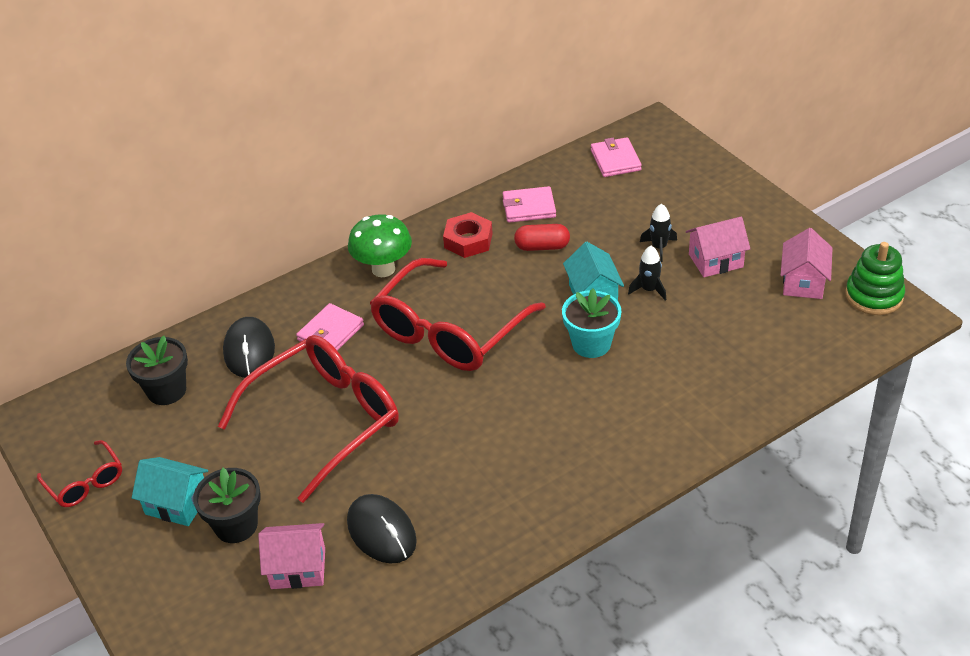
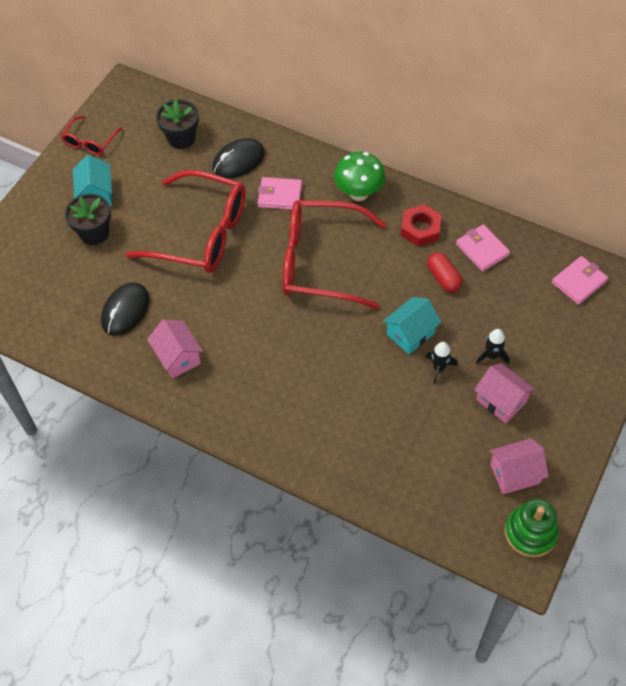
camera: 60 degrees right, 15 degrees up
(298, 568) = (77, 281): pink house -> pink house (178, 357)
(591, 344) = (358, 354): turquoise flower pot -> none

